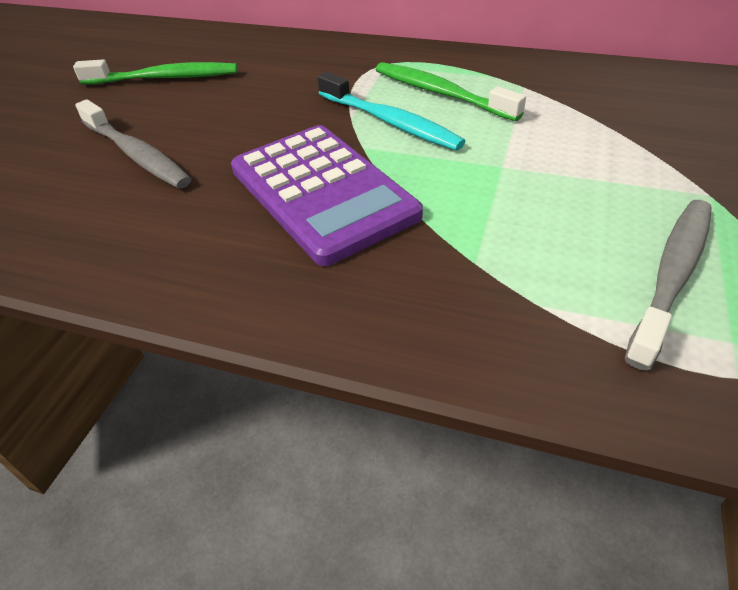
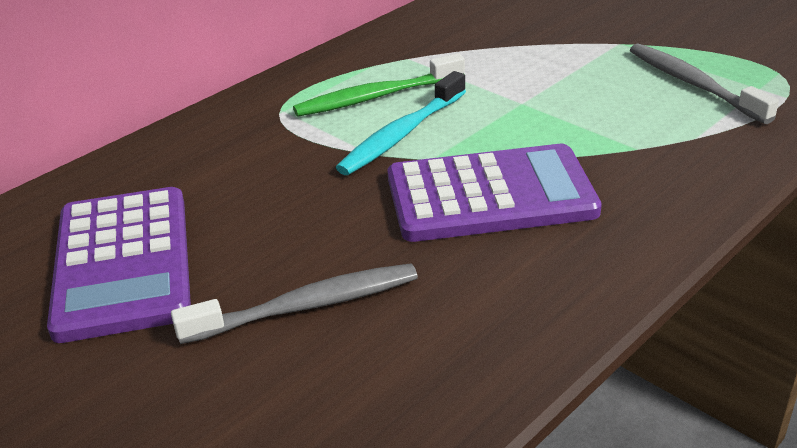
camera: 65 degrees left, 10 degrees down
(164, 78) = (123, 263): green toothbrush -> purple calculator
(390, 122) = (401, 134): turquoise toothbrush -> turquoise toothbrush turned 150 degrees clockwise

